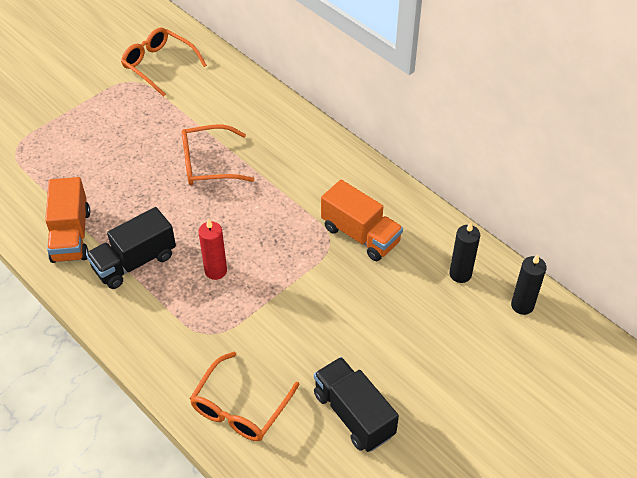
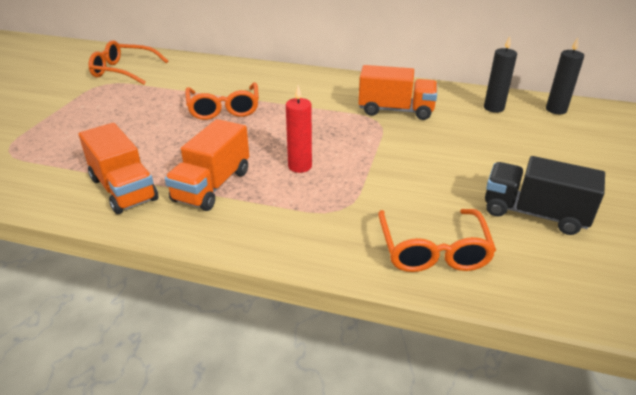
camera: 30 degrees left, 15 degrees down
(134, 262) = (212, 186): black truck -> orange truck
(209, 163) = (224, 108): orange glasses -> orange glasses turned 60 degrees counterclockwise

